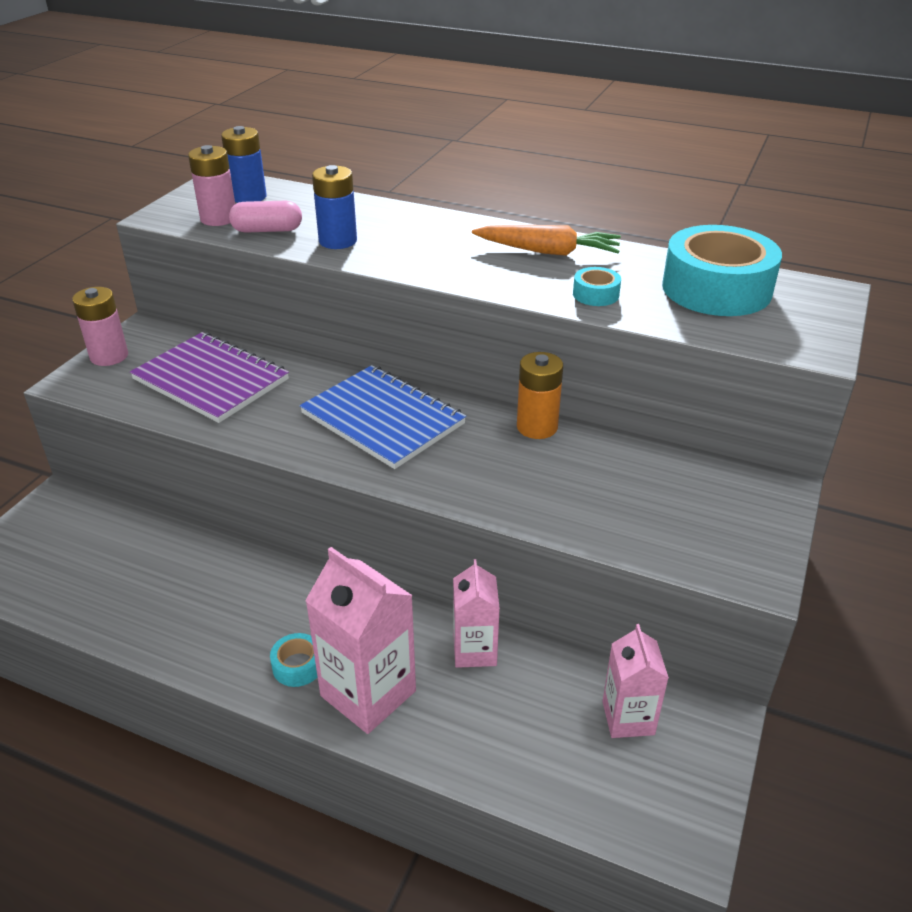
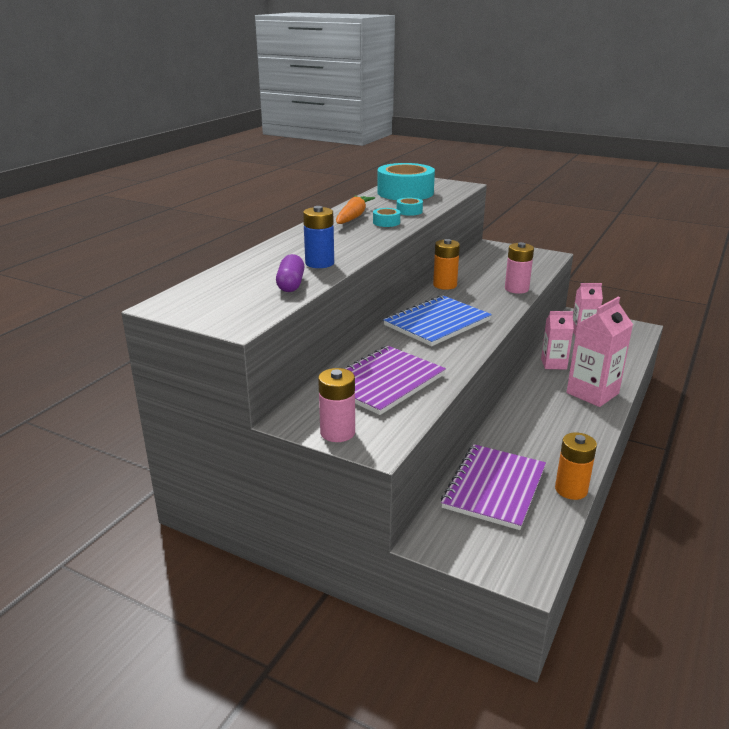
camera: 85 degrees left, 10 degrees down
(108, 627) = (571, 490): none -> orange battery
(132, 553) = (494, 488): none -> purple notebook
(218, 218) = (258, 301): pink battery -> pink battery (516, 289)
(249, 197) = (216, 292): blue battery -> none
(267, 230) = (291, 284): pink capsule -> purple capsule
(297, 666) = (580, 414): turquoise tape -> turquoise tape (386, 222)

